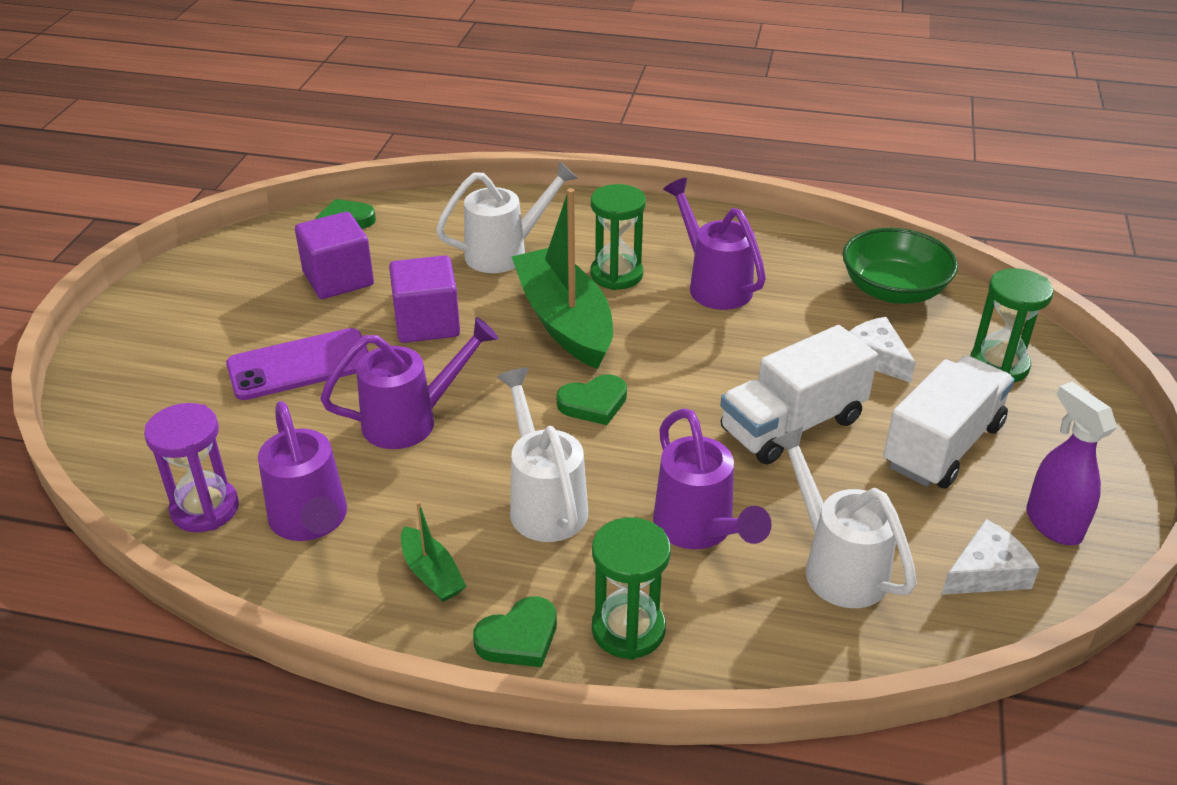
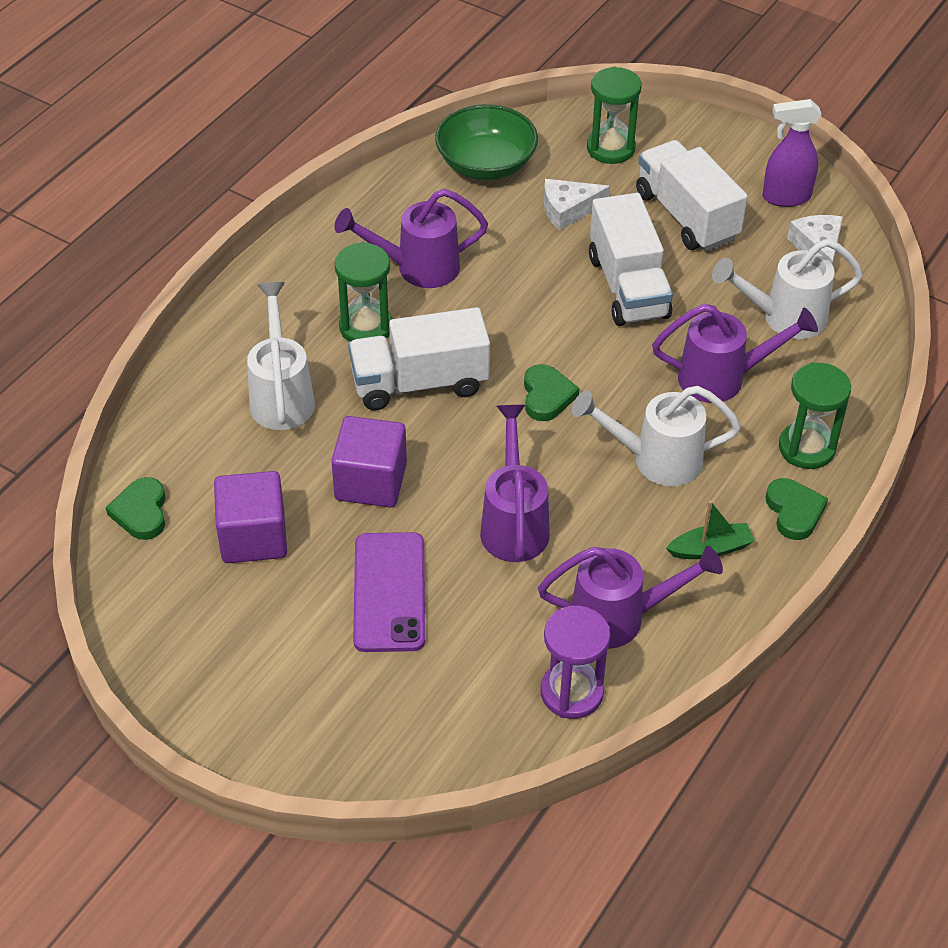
camera: 70 degrees left, 10 degrees up
(564, 321) = (419, 383): green boat -> white truck

